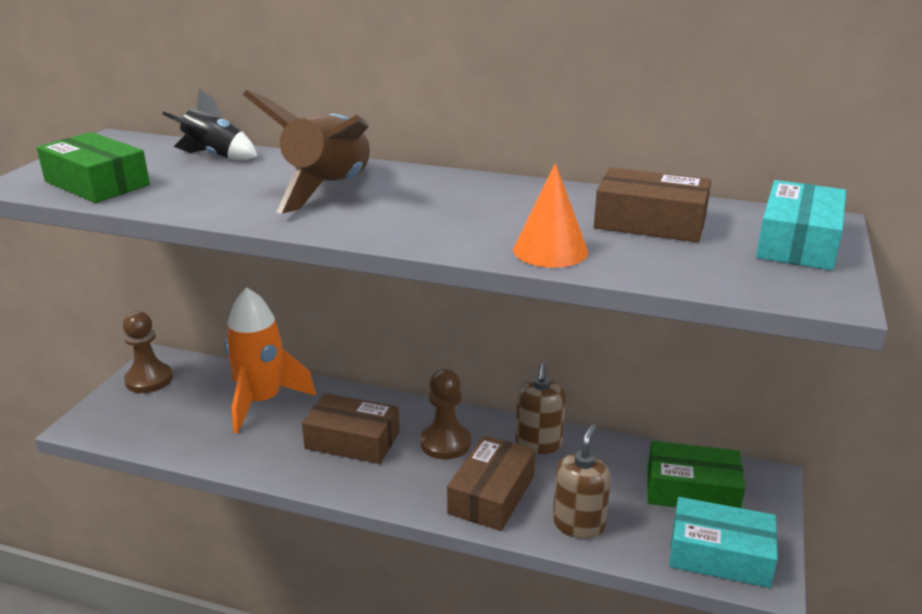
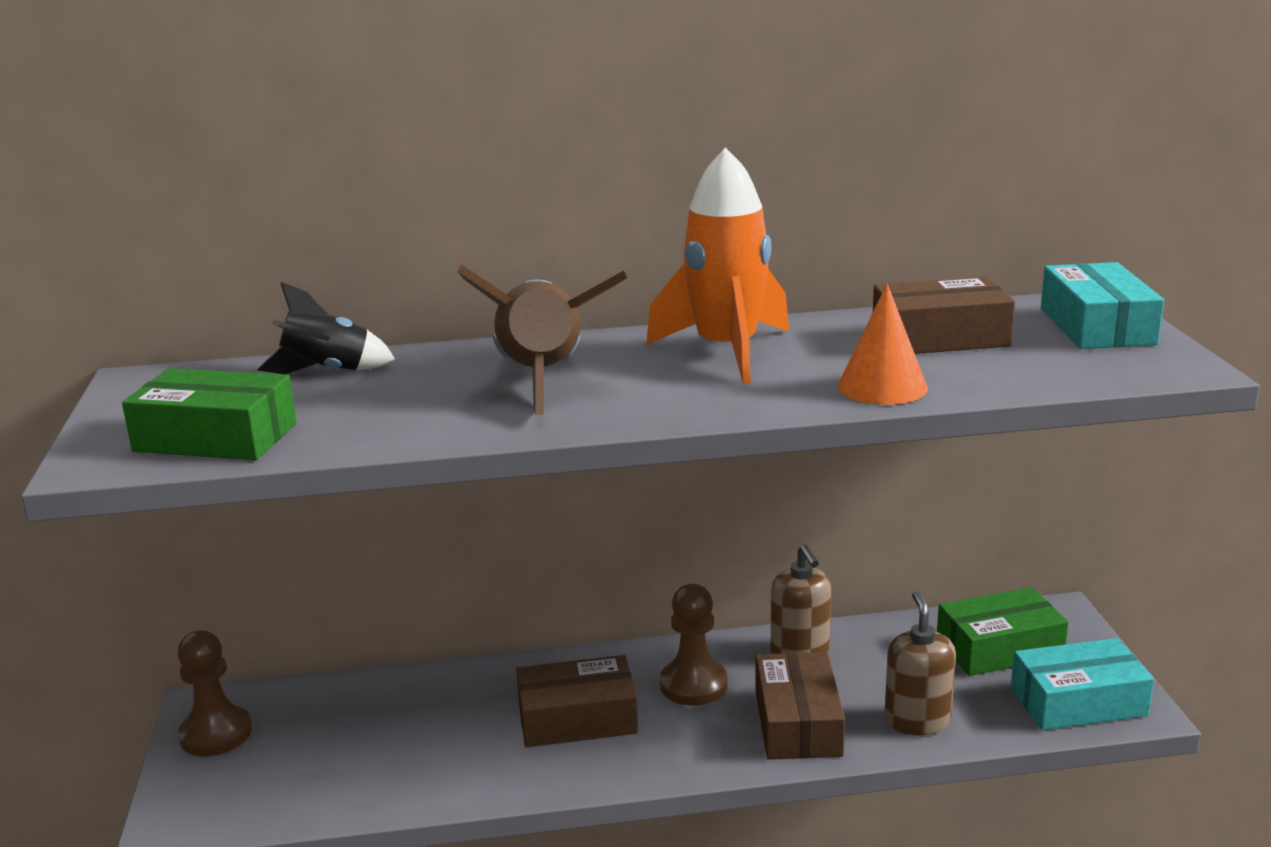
camera: 25 degrees left, 5 degrees down
(262, 401) = (412, 711): orange rocket -> orange rocket (726, 351)

